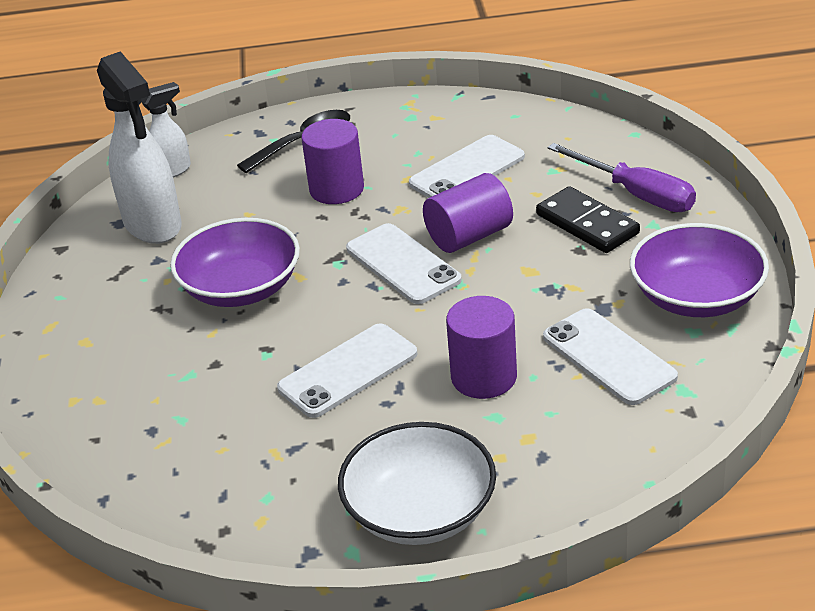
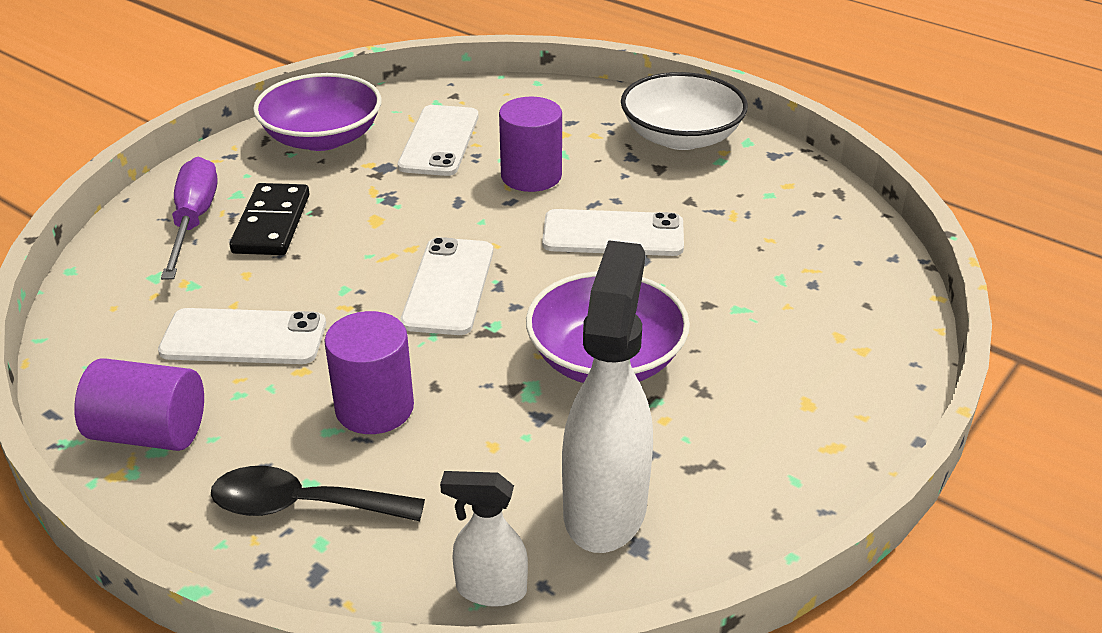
camera: 140 degrees left, 0 degrees up
(469, 236) = (362, 274): purple cylinder -> purple cylinder (149, 433)

